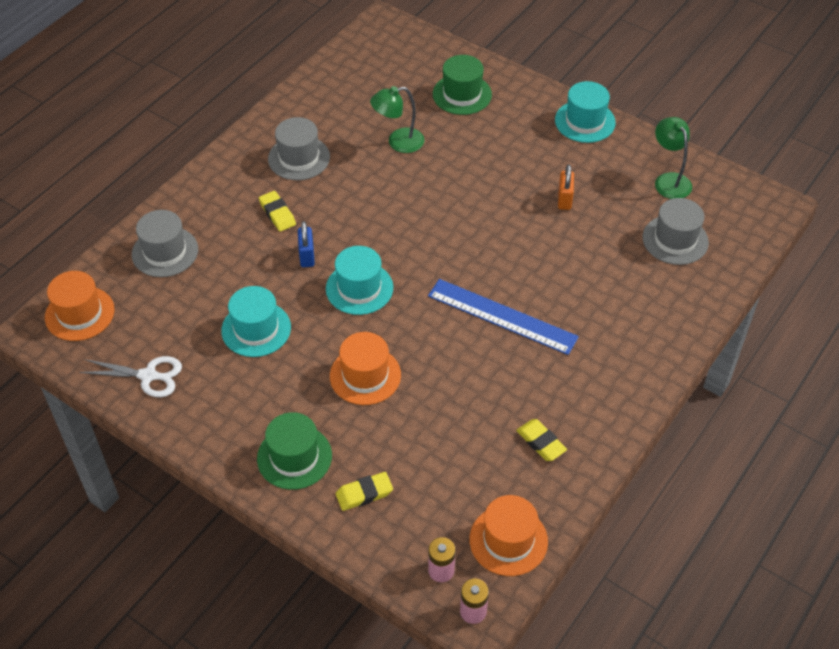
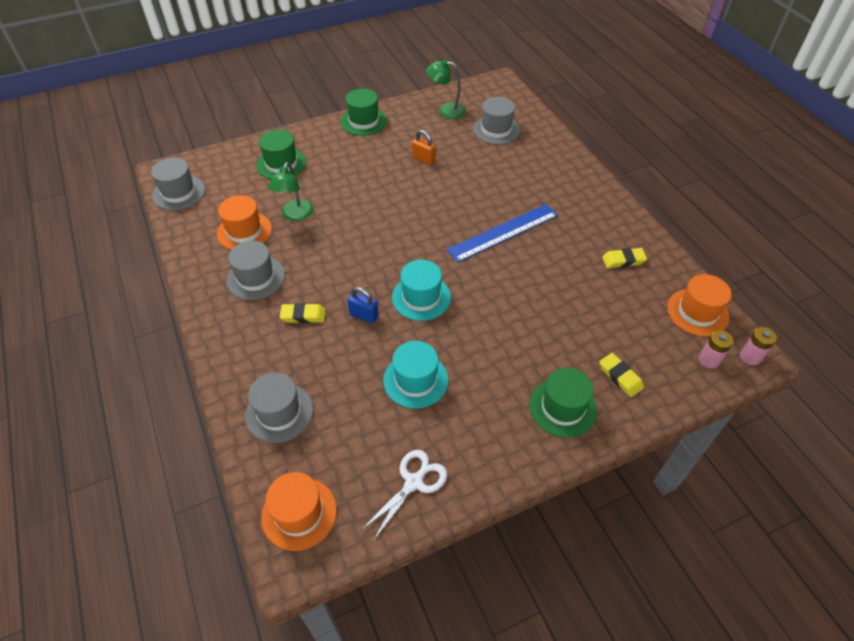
camera: 60 degrees left, 0 degrees up
(364, 48) = (179, 192): none -> grey hat
(364, 493) = (620, 377): yellow eraser -> yellow eraser turned 45 degrees counterclockwise
(365, 375) = (508, 329): orange hat -> orange hat (244, 231)
(585, 121) = (363, 121): turquoise hat -> green hat

